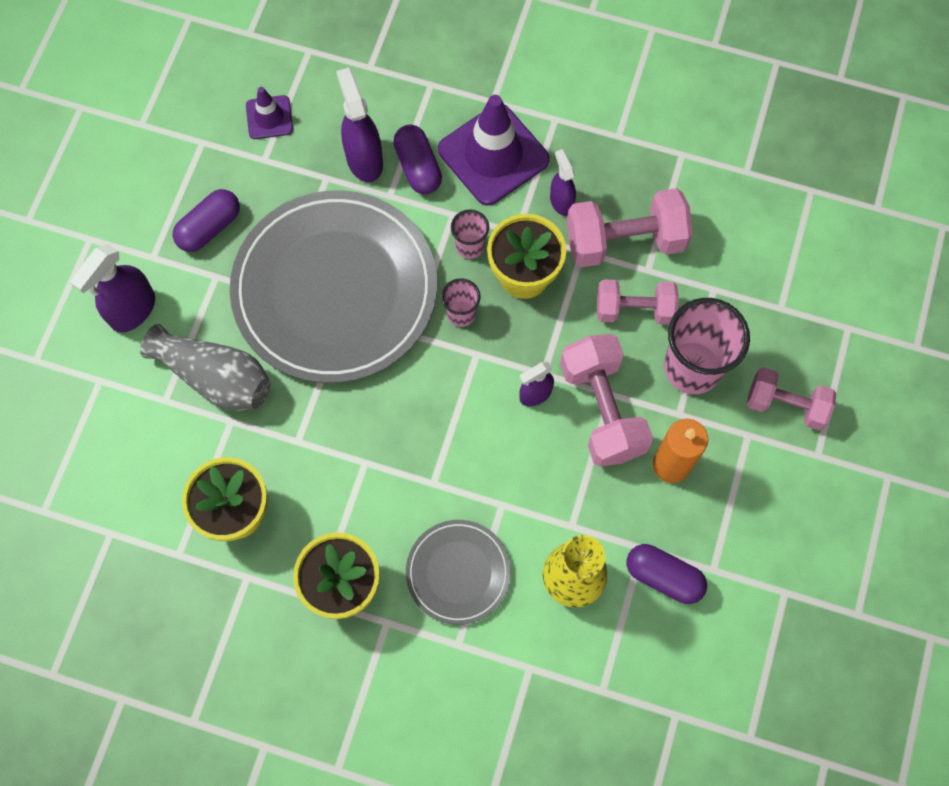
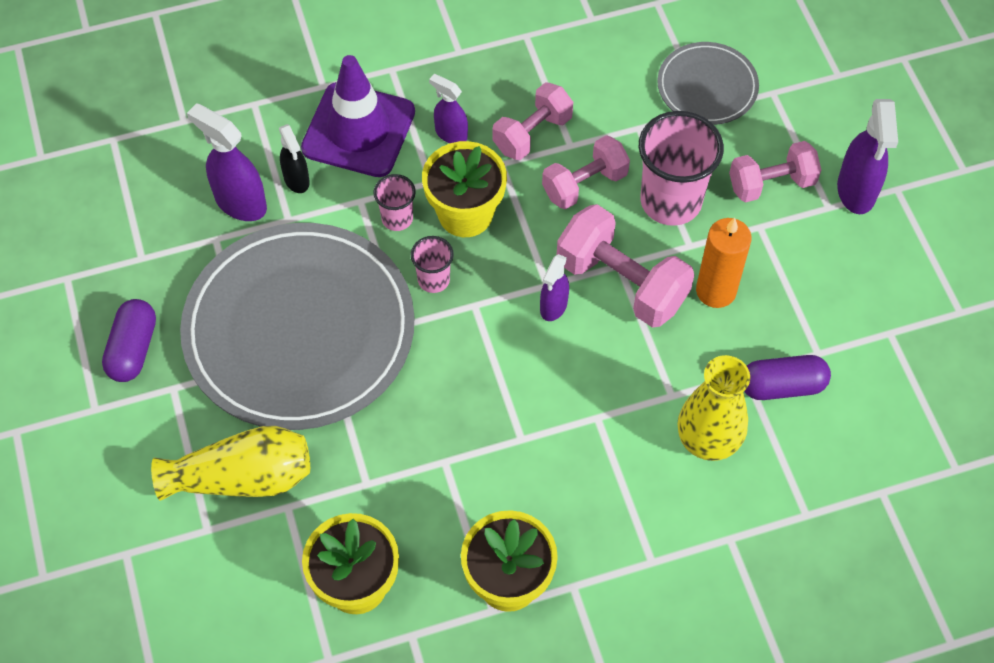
camera: 35 degrees left, 10 degrees down
(132, 310) = (111, 469): purple spray bottle -> purple spray bottle (856, 191)
(216, 377) = (242, 477): grey vase -> yellow vase
(269, 117) = (118, 218): purple traffic cone -> none
(418, 167) = (297, 180): purple capsule -> black spray bottle
(458, 572) = (603, 500): grey plate -> grey plate (707, 87)
(625, 241) = (532, 134): pink dumbbell -> pink dumbbell, size x0.66

